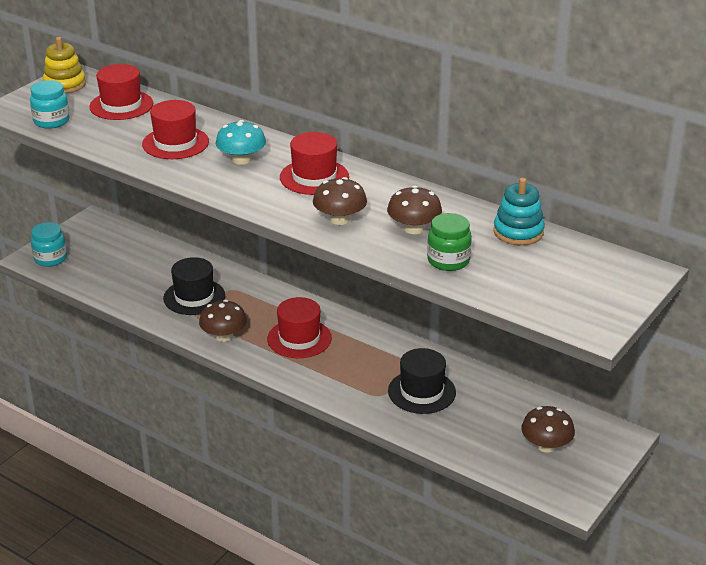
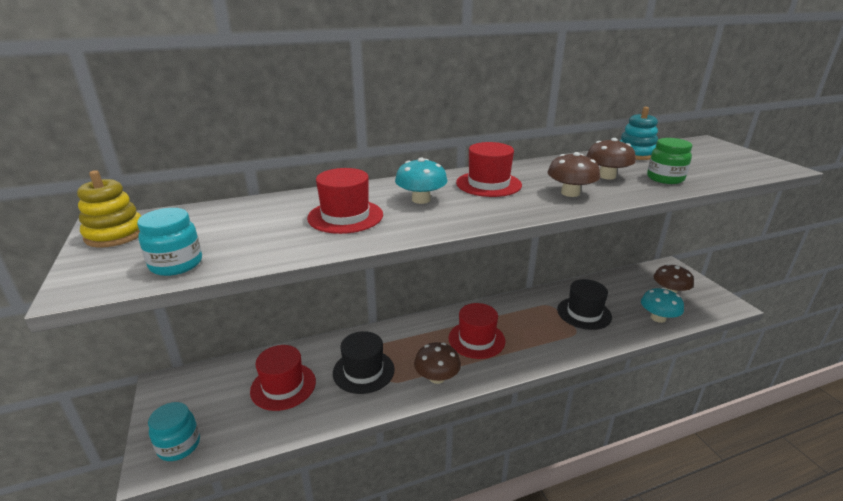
camera: 55 degrees left, 5 degrees down
(121, 105) = (223, 220): red hat -> red hat (283, 386)
(472, 446) = (658, 318): none -> turquoise mushroom

